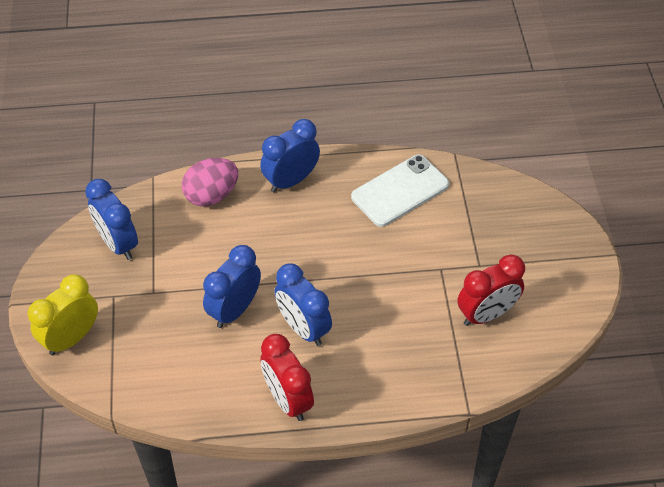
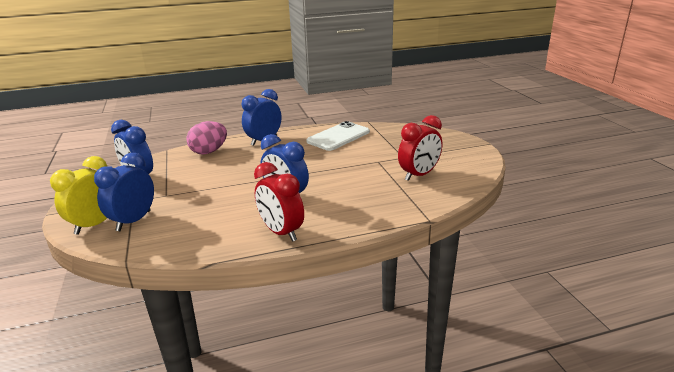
camera: 10 degrees left, 25 degrees down
(234, 310) = (231, 195): blue clock -> blue clock (134, 221)

